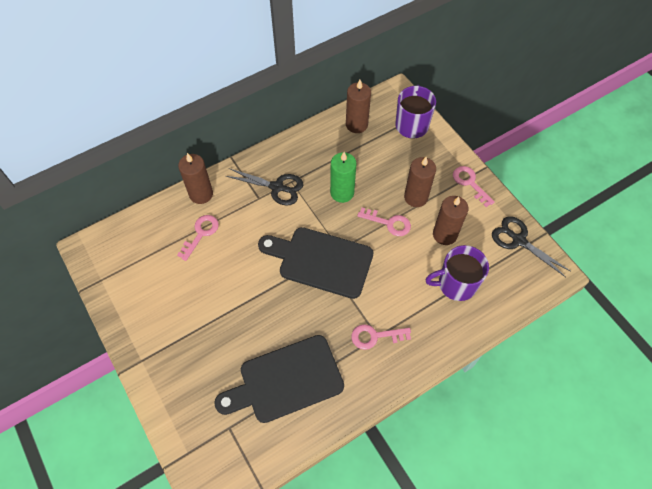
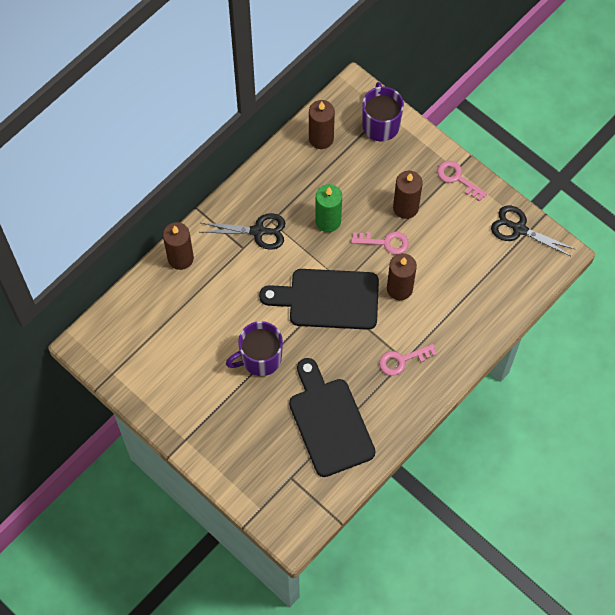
camera: 15 degrees left, 5 degrees up
(201, 234) = (196, 301): pink key -> none
(286, 380) = (329, 422): black cutting board -> black cutting board turned 105 degrees clockwise
(445, 234) = (444, 241): brown candle -> brown candle (399, 288)
(456, 284) = (467, 289): purple mug -> purple mug (260, 358)

